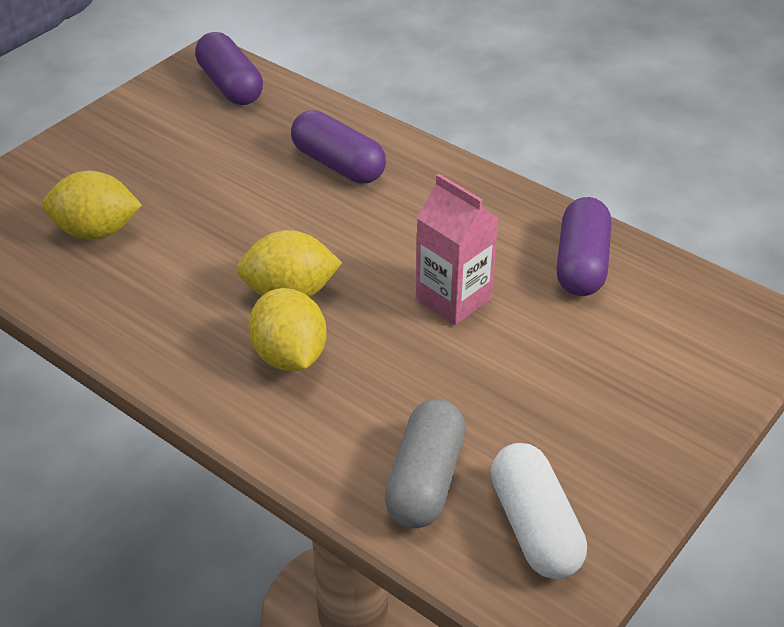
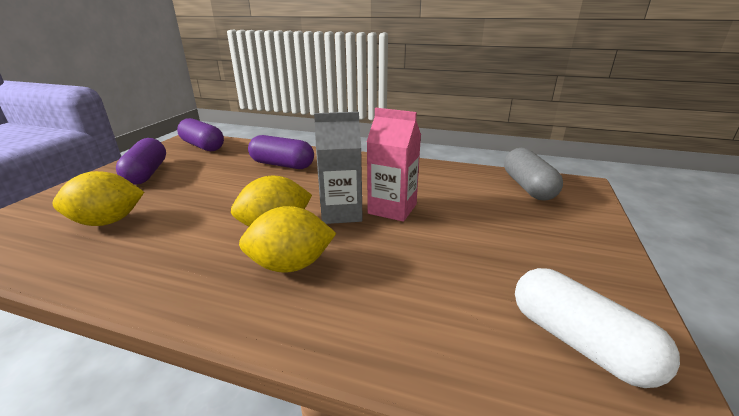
camera: 20 degrees left, 15 degrees down
(289, 356) = (291, 265): yellow lemon -> yellow lemon turned 60 degrees counterclockwise
(382, 289) = (341, 213): none -> grey carton
(425, 480) = (458, 330): grey capsule -> grey capsule (528, 187)
(582, 264) = (454, 180): purple capsule -> purple capsule (147, 173)

